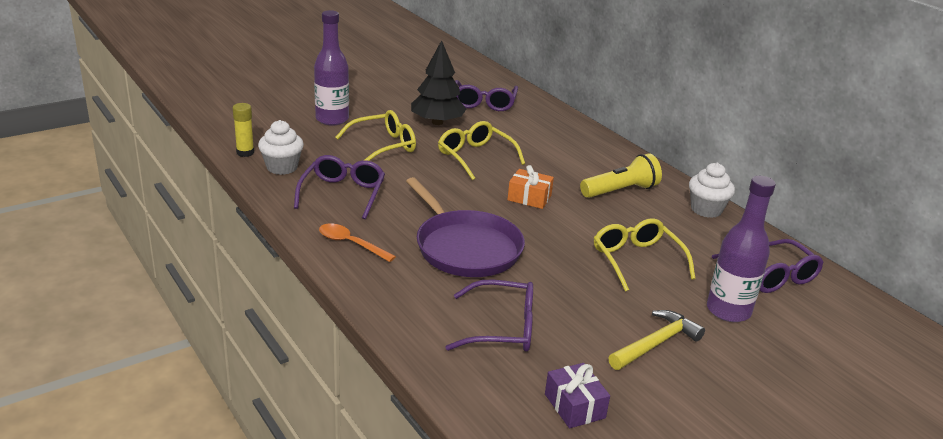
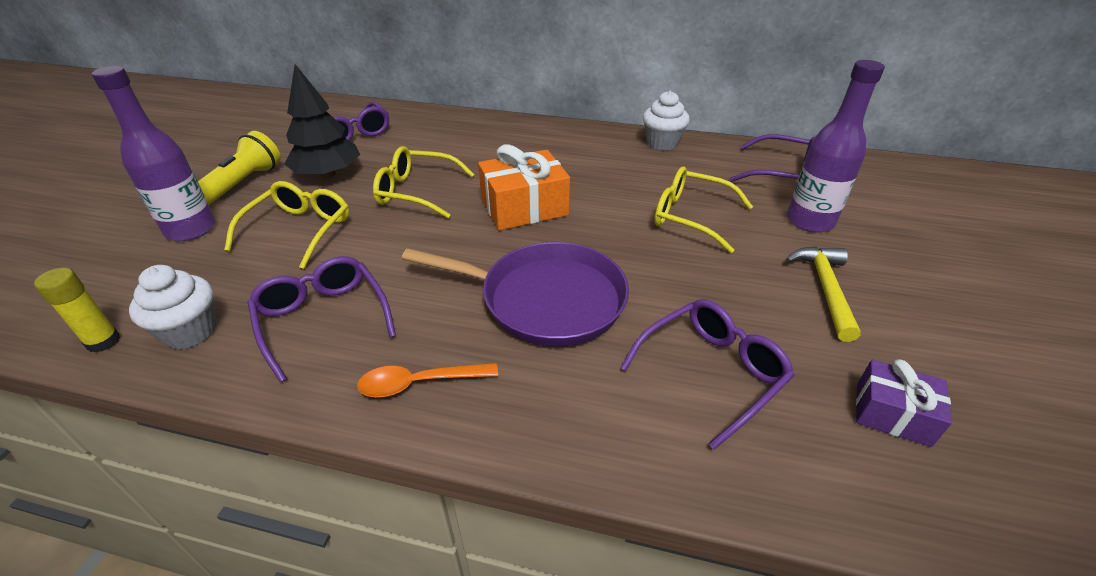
camera: 40 degrees left, 10 degrees up
(529, 198) = (524, 207): orange gift -> orange gift, size x1.65
(620, 191) = (583, 159): yellow flashlight -> yellow flashlight (242, 184)

